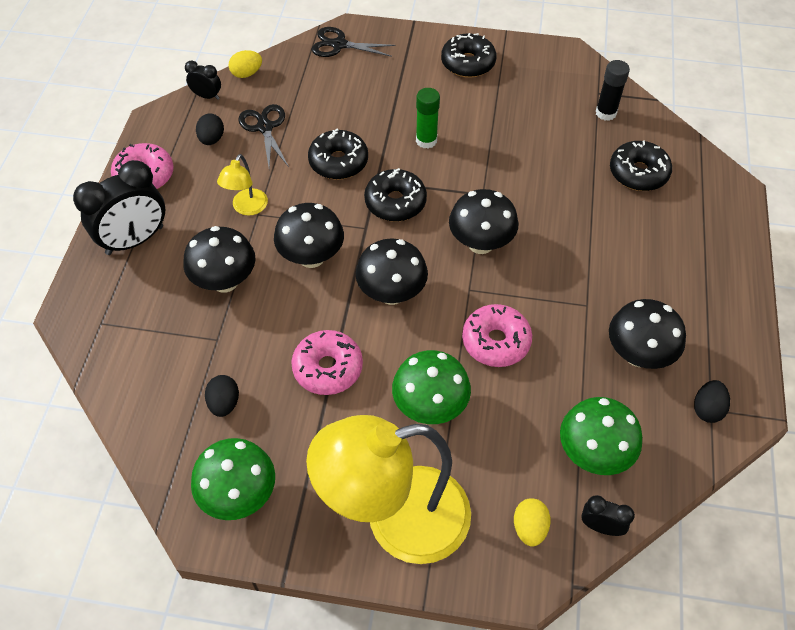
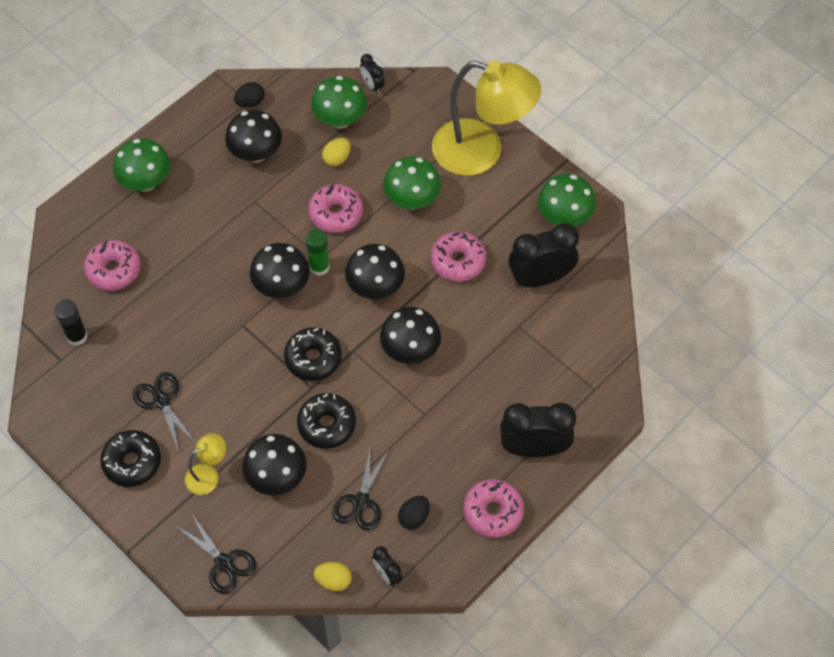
camera: 145 degrees left, 5 degrees up
(224, 403) = (540, 278): black egg -> black clock
(225, 281) = (486, 369): black mushroom -> black mushroom (277, 477)
(247, 208) = (429, 425): yellow lamp -> yellow lamp (208, 475)
(426, 140) = (241, 401): green glue stick -> green glue stick (319, 267)
(490, 108) = (161, 401): none -> black scissors
(529, 528) = (411, 107): yellow egg -> yellow egg (337, 158)
(638, 173) = (114, 270): black donut -> pink donut
(704, 260) = (146, 182): none -> green mushroom

